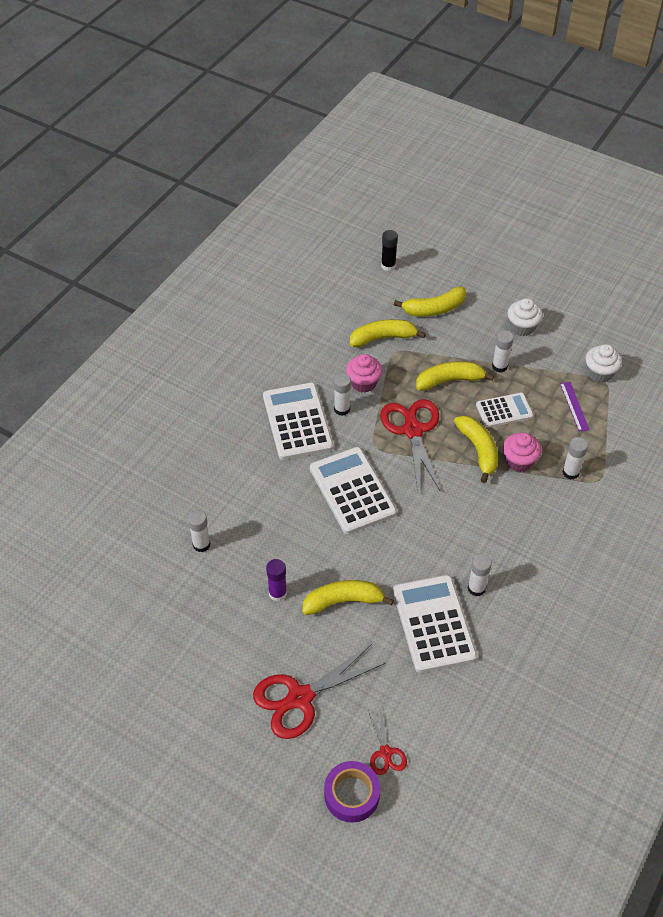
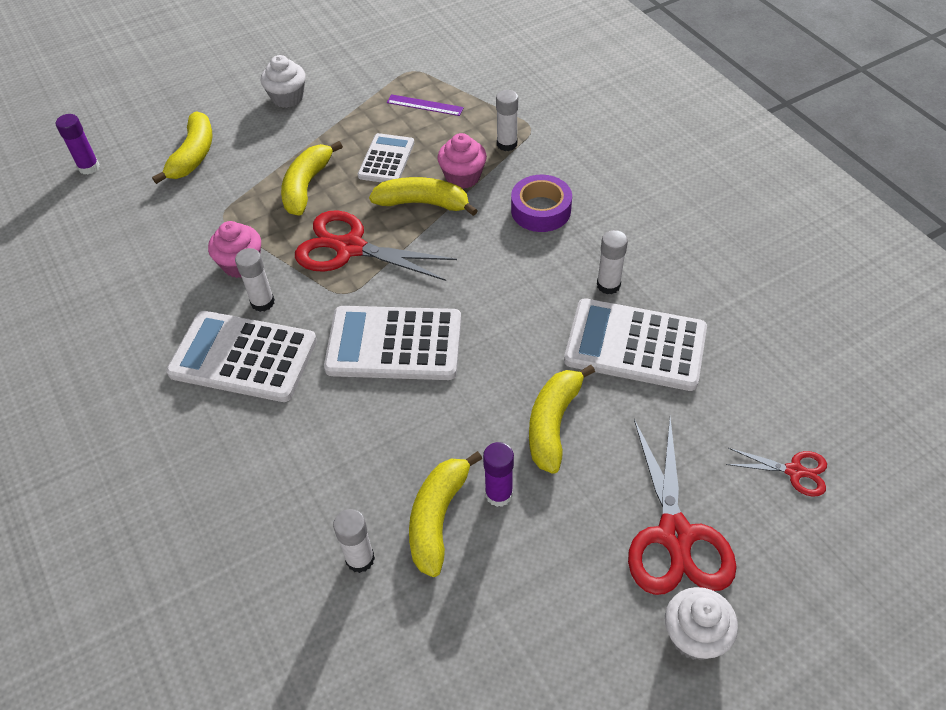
camera: 60 degrees left, 0 degrees up
(351, 794) = (842, 535): purple tape -> purple tape (541, 210)
(383, 338) = (191, 217): yellow banana -> yellow banana (438, 518)
(388, 266) = (89, 167): black glue stick -> purple glue stick
(499, 366) = (324, 137): white glue stick -> none
(599, 373) = (398, 69): white cupcake -> white cupcake (694, 635)

